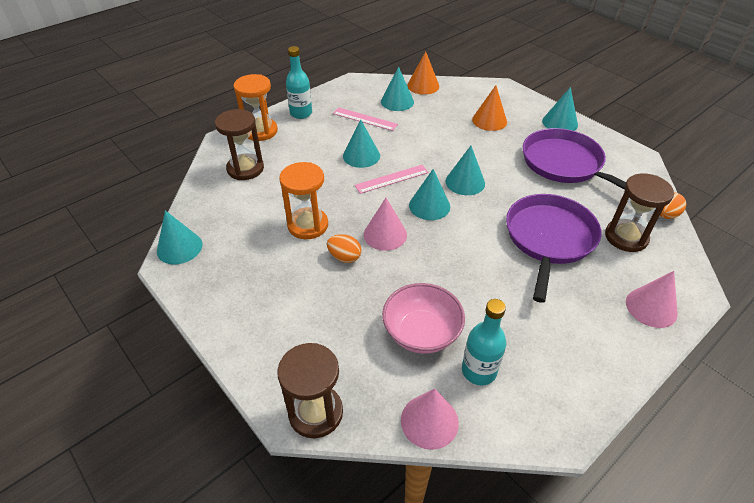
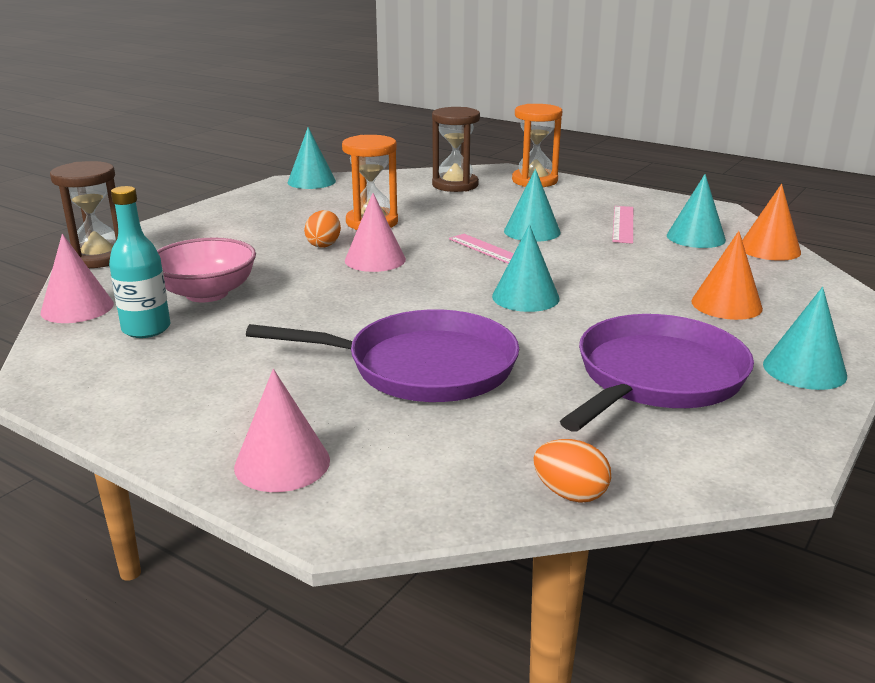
camera: 75 degrees right, 20 degrees down
(301, 113) = (595, 192): turquoise bottle -> none
(429, 206) = (450, 279): turquoise cone -> none
(626, 237) = (466, 441): brown hourglass -> none

